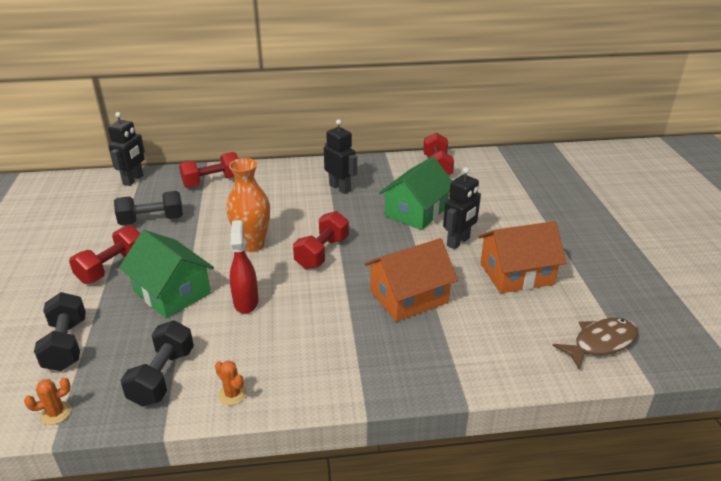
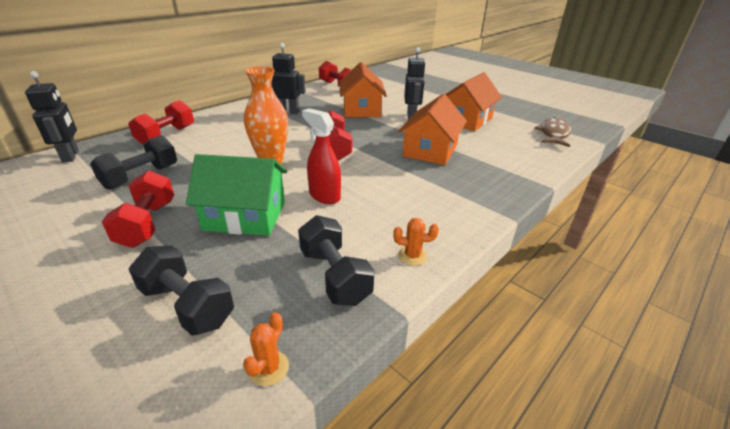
camera: 40 degrees left, 0 degrees up
(416, 212) = (361, 109): green house -> orange house

